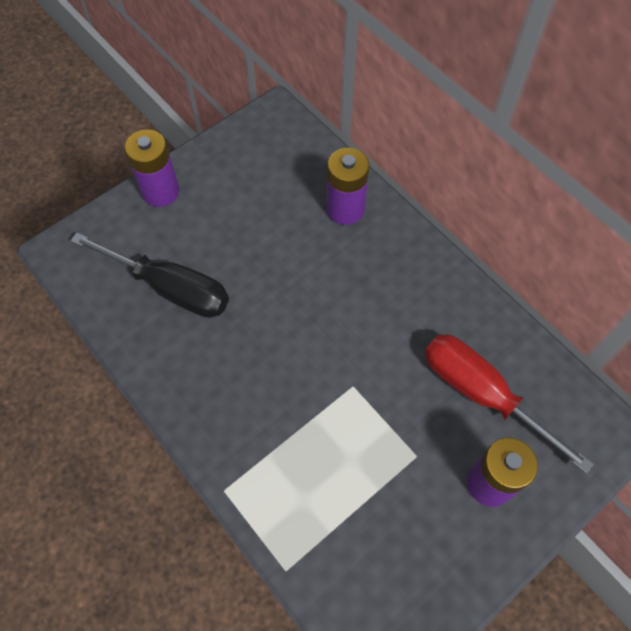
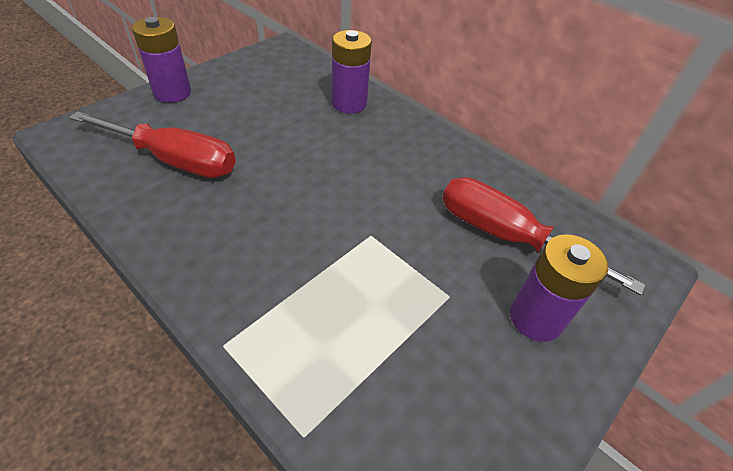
camera: 10 degrees left, 15 degrees down
(169, 288) = (173, 160): black screwdriver -> red screwdriver

